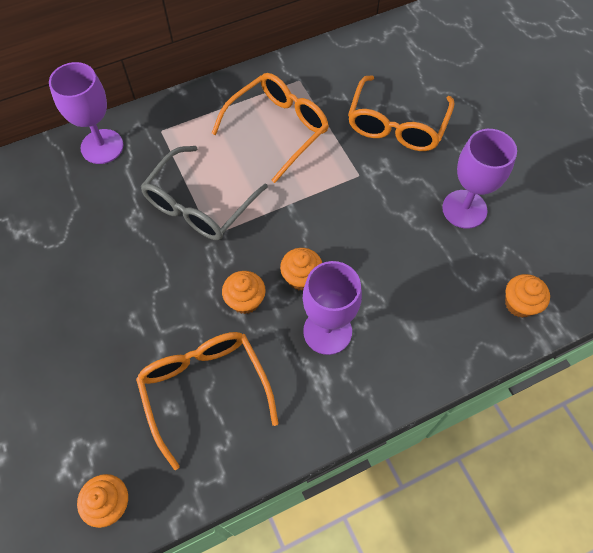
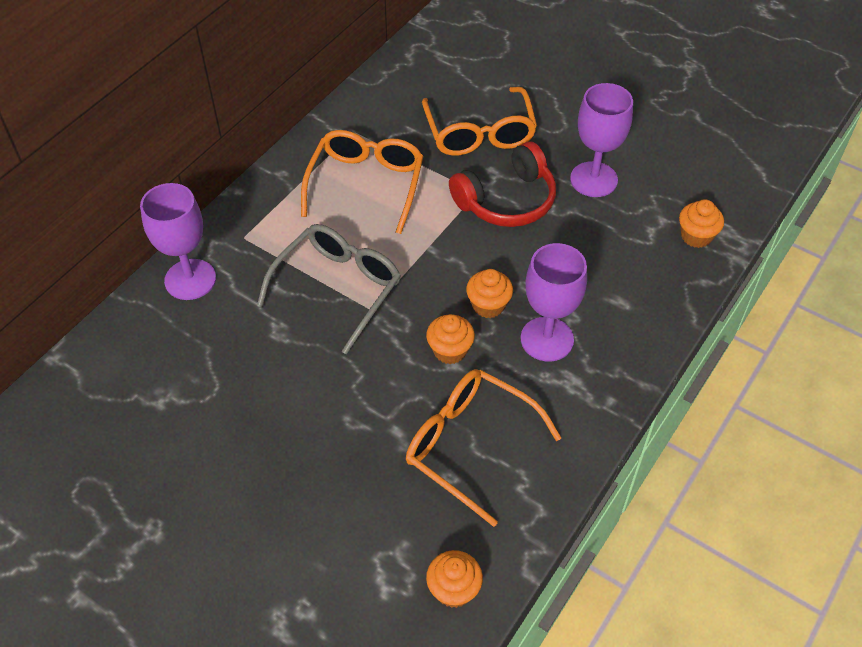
camera: 30 degrees left, 10 degrees down
(199, 205) = (338, 288): grey glasses -> grey glasses turned 150 degrees counterclockwise
(378, 193) = (506, 200): none -> red headphones

